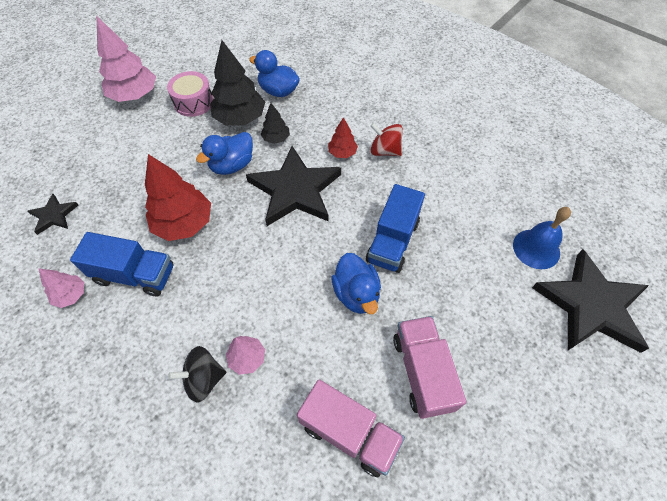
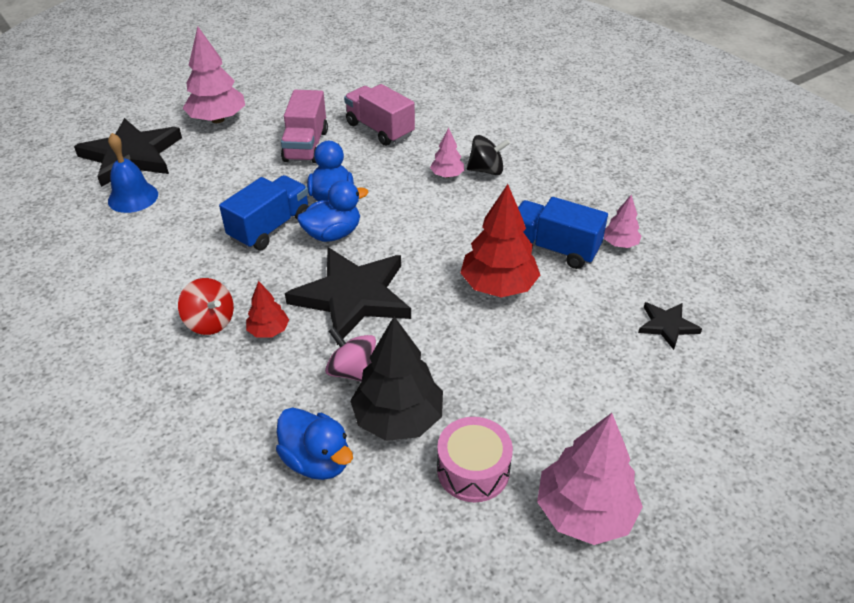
camera: 165 degrees left, 15 degrees down
(232, 165) = (427, 344): blue duck -> blue duck (333, 234)
(276, 138) = (352, 371): black tree -> pink spinning top
(556, 399) = (218, 119): none -> pink tree

